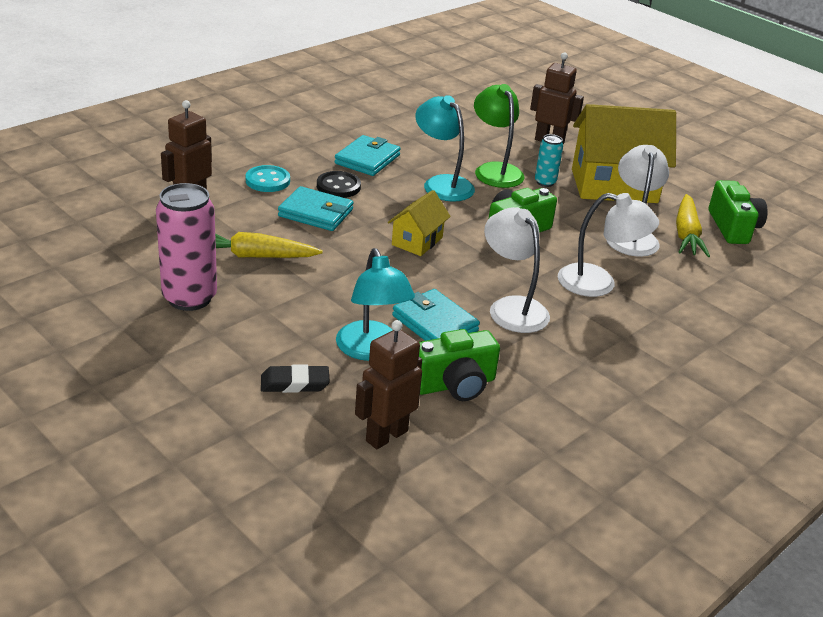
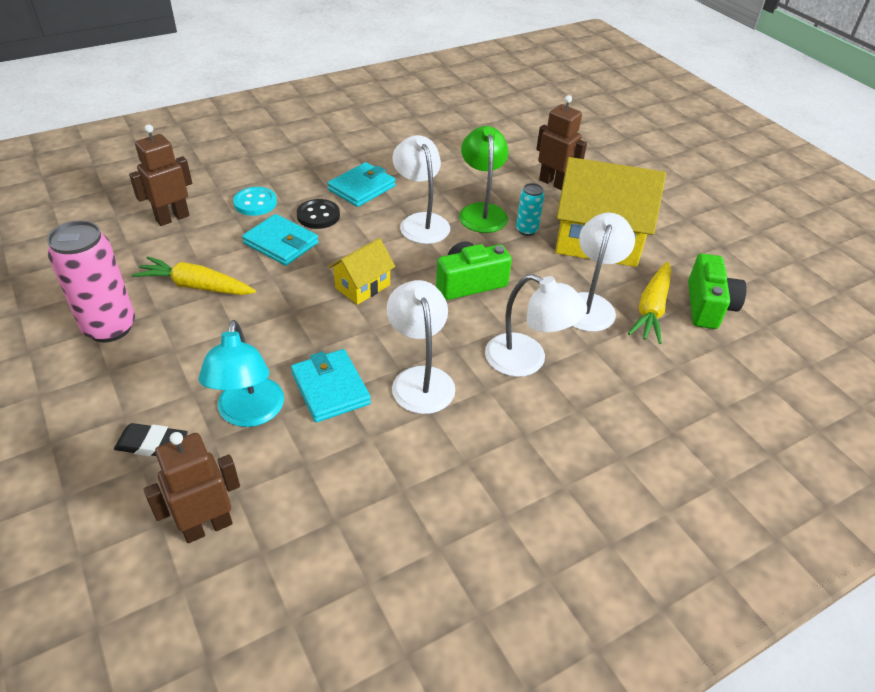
camera: 15 degrees right, 10 degrees up
(442, 184) = (421, 222): turquoise lamp -> white lamp
(454, 384) = (311, 469): green camera -> none

